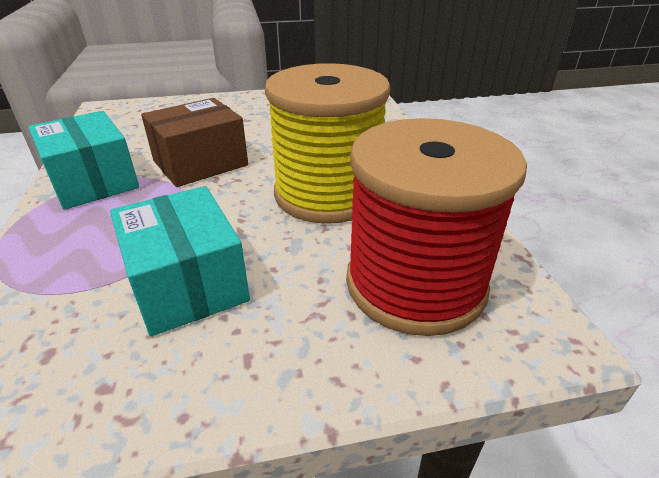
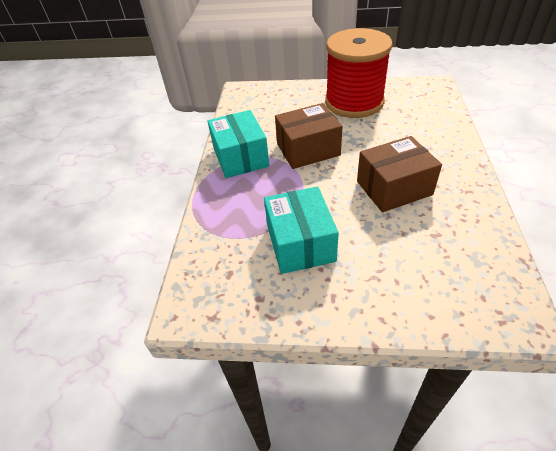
camera: 20 degrees right, 10 degrees up
(327, 194) = (394, 188): yellow spool -> brown box
(415, 284) = (442, 268): red spool -> red spool (354, 102)

